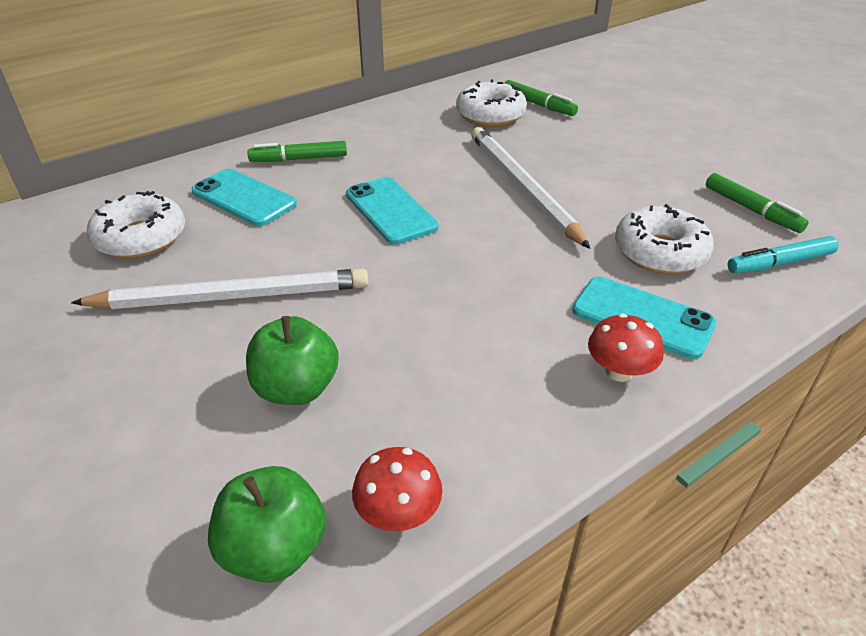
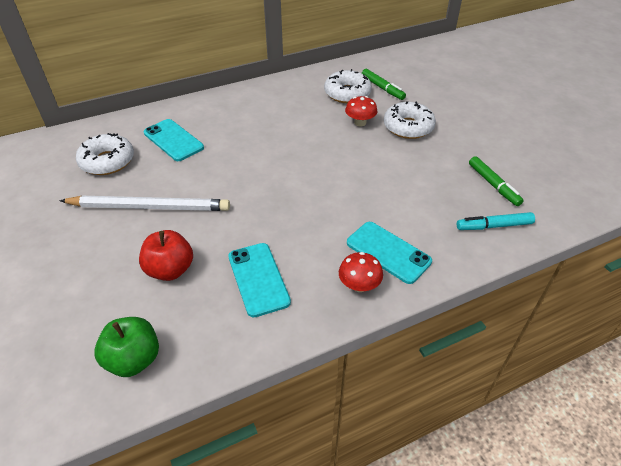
camera: 10 degrees right, 5 degrees up
(296, 388) = (170, 270): green apple -> red apple
(299, 159) = (214, 115): green marker -> none
(390, 211) = (259, 159): turquoise phone -> turquoise phone (258, 279)
(398, 513) = (204, 350): red mushroom -> red mushroom (360, 123)
(522, 188) = (348, 152): white pencil -> none
(660, 252) = (418, 208): white donut -> white donut (408, 127)

